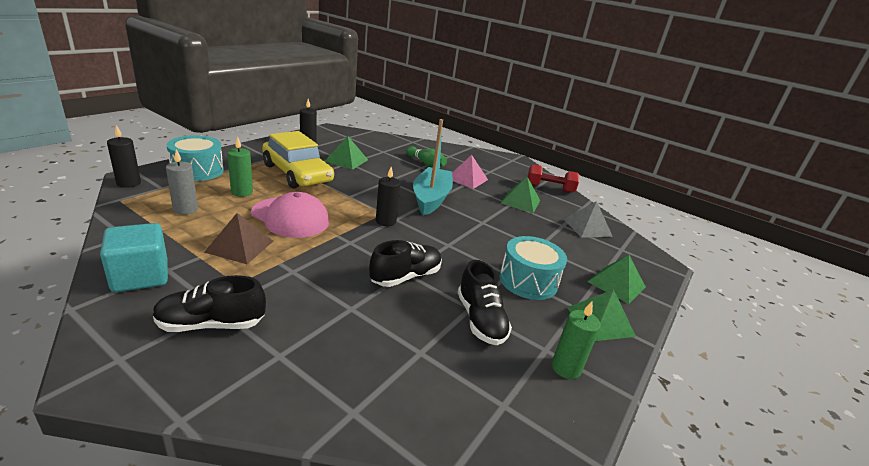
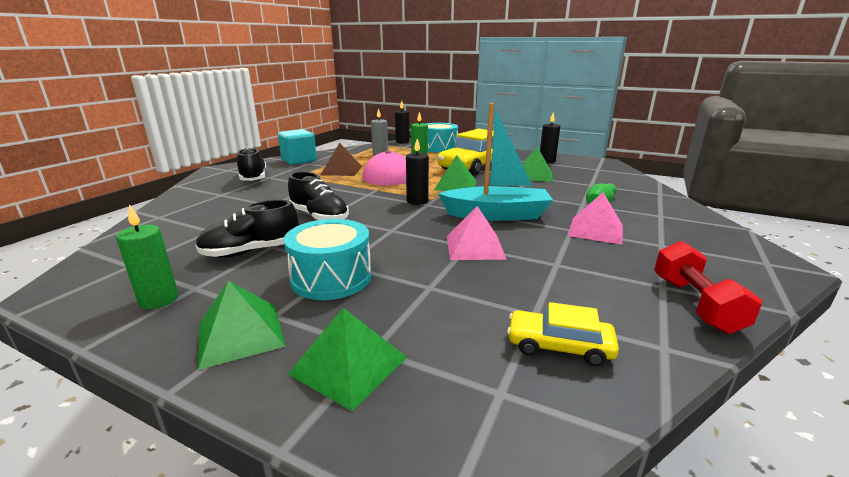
camera: 85 degrees right, 5 degrees down
(485, 220) = (475, 247): none -> pink pyramid
(520, 201) = (577, 272): green pyramid -> green pyramid (455, 185)
(587, 227) = (559, 346): grey pyramid -> yellow car

